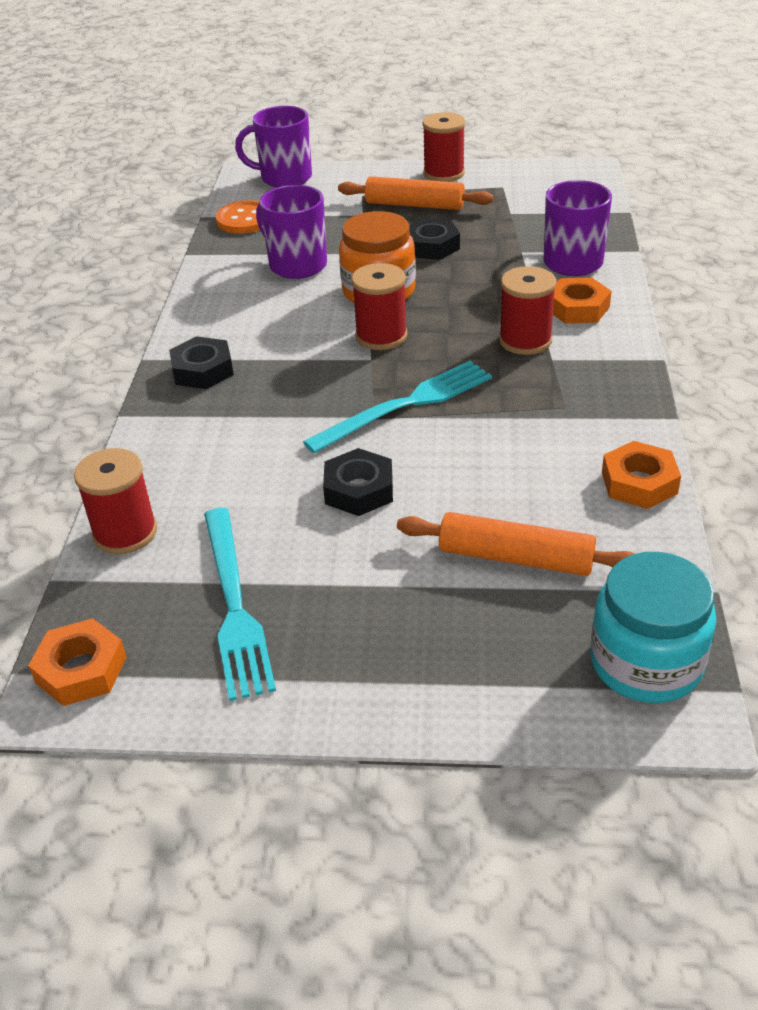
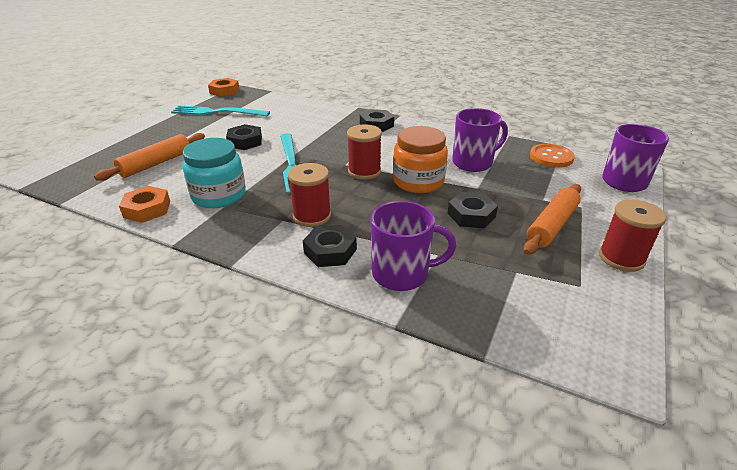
camera: 110 degrees right, 5 degrees down
(125, 533) = (280, 101): red spool -> none
(577, 308) = (330, 251): orange nut -> black nut
(646, 663) = (65, 173): turquoise jar -> turquoise jar (219, 195)

